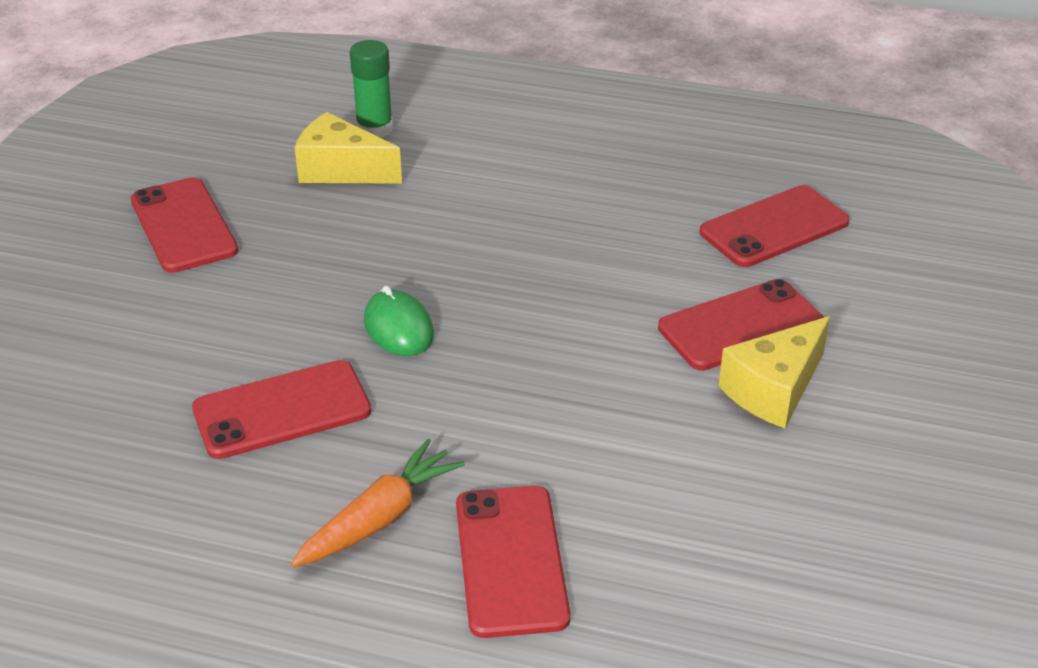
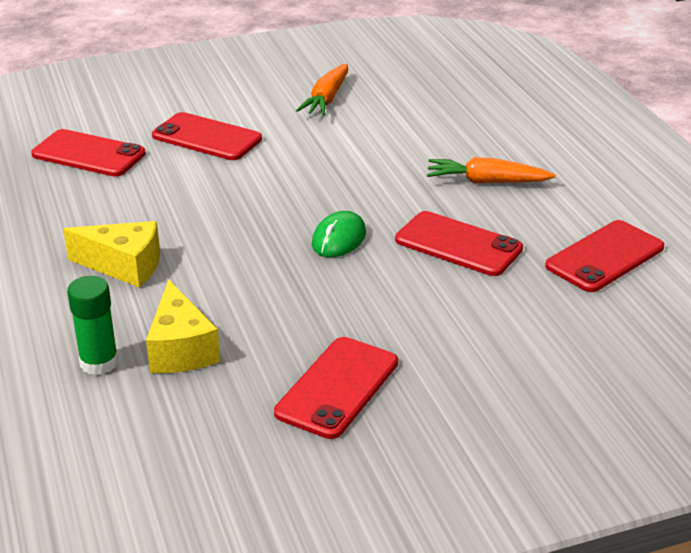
camera: 125 degrees left, 5 degrees down
(511, 560) = (461, 140): red phone -> red phone (605, 257)
(770, 484) = (326, 99): none -> orange carrot
(774, 389) = (253, 115): yellow cheese -> yellow cheese (124, 266)

